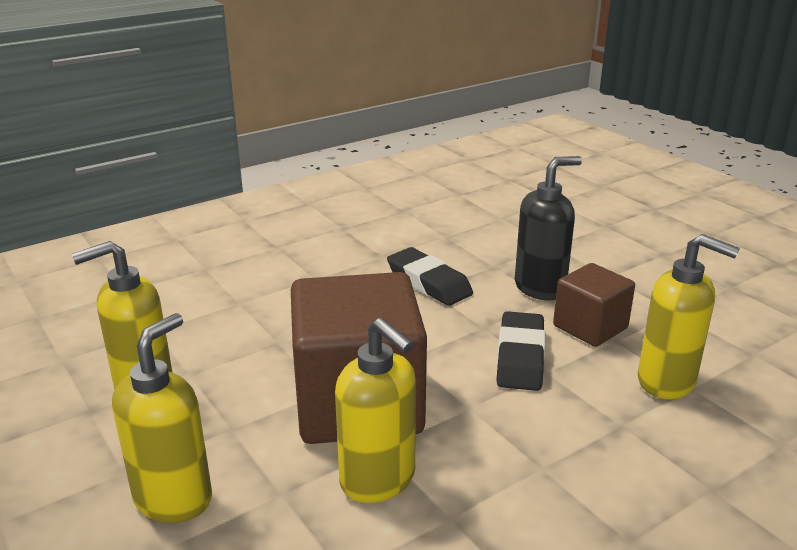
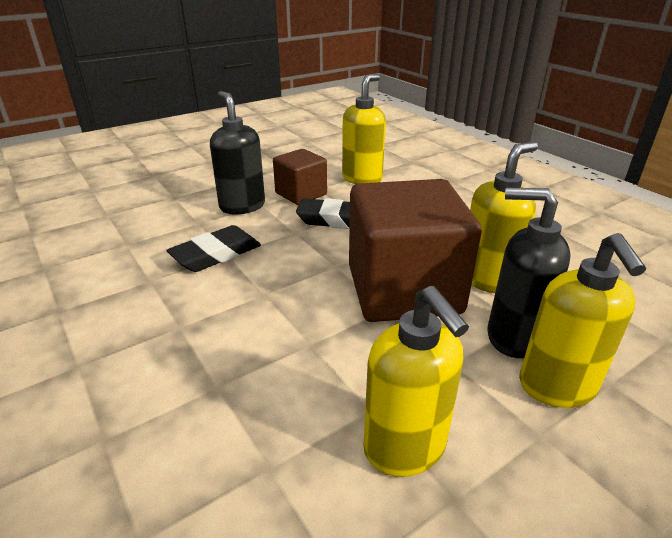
camera: 90 degrees left, 5 degrees up
(174, 498) = (557, 387): yellow soap dispenser -> yellow soap dispenser turned 120 degrees counterclockwise
(259, 480) = (513, 337): none -> black soap dispenser

